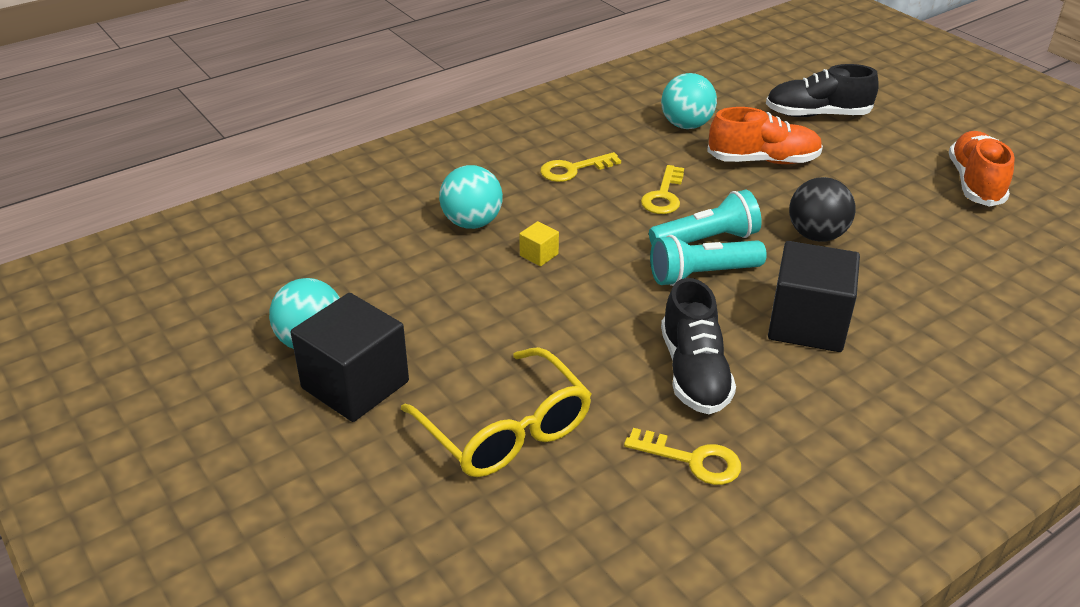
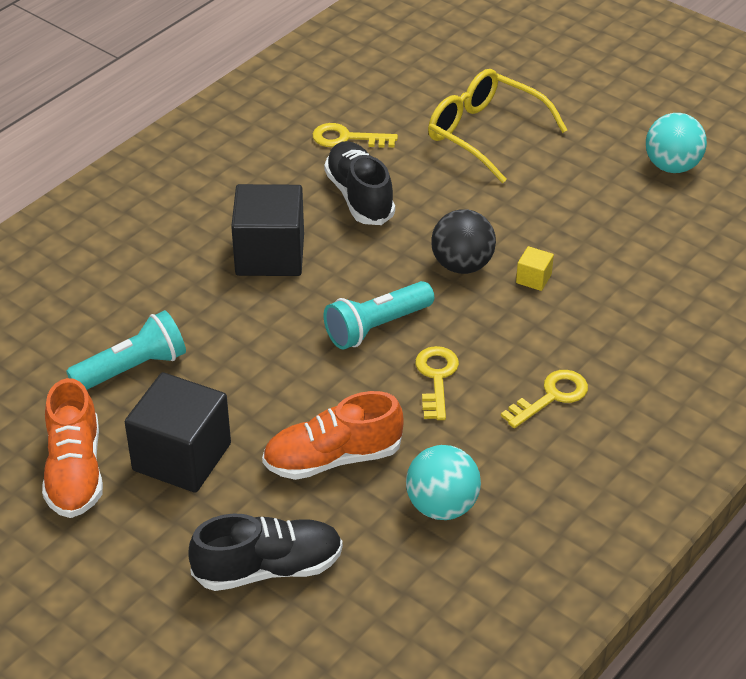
camera: 165 degrees right, 5 degrees up
(355, 385) = (612, 143): black cube -> black cube (182, 457)
(472, 223) = (618, 303): turquoise ball -> none
(701, 275) = (372, 286): turquoise flashlight -> turquoise flashlight (133, 368)
(816, 235) = (264, 355): black ball -> black ball (462, 265)

